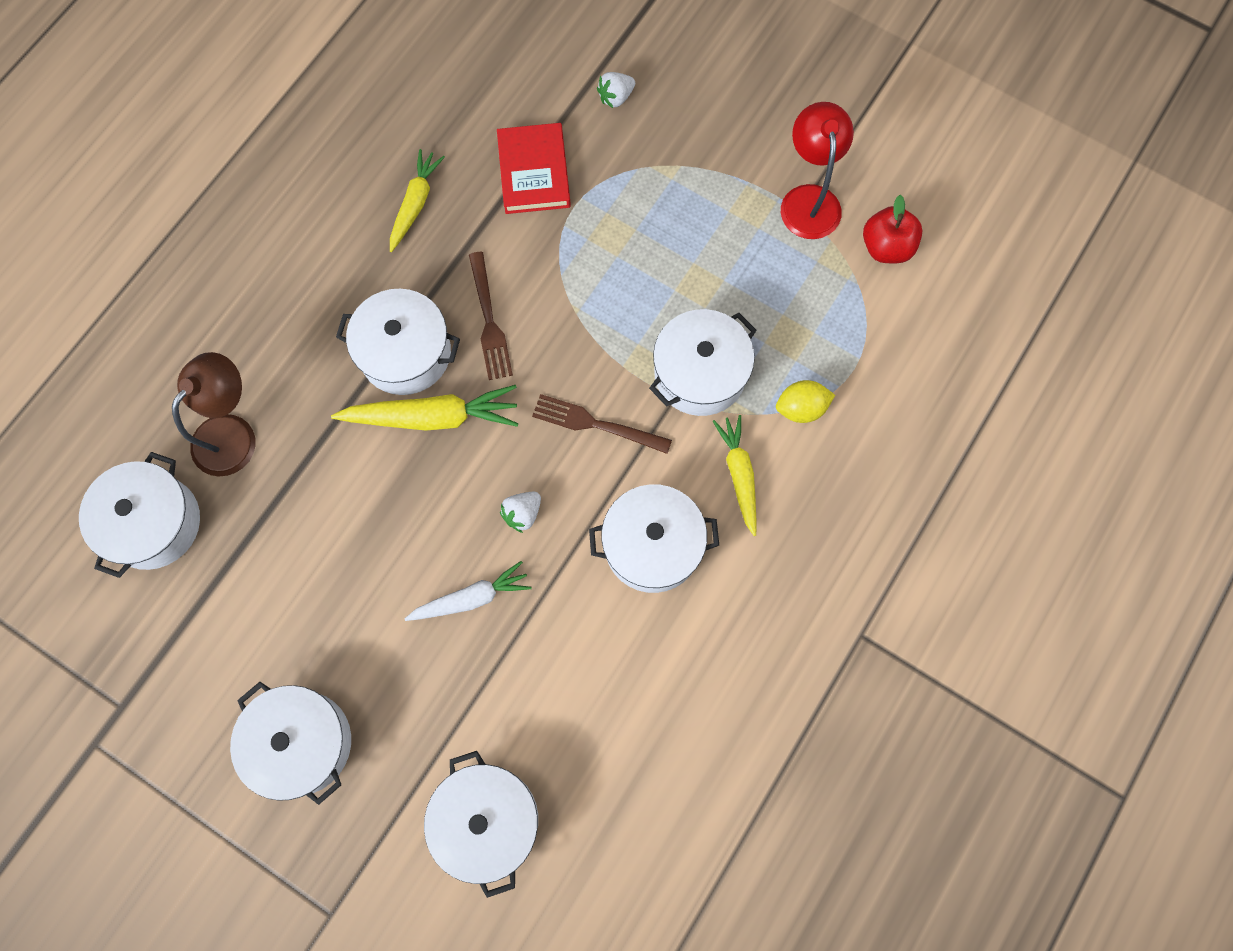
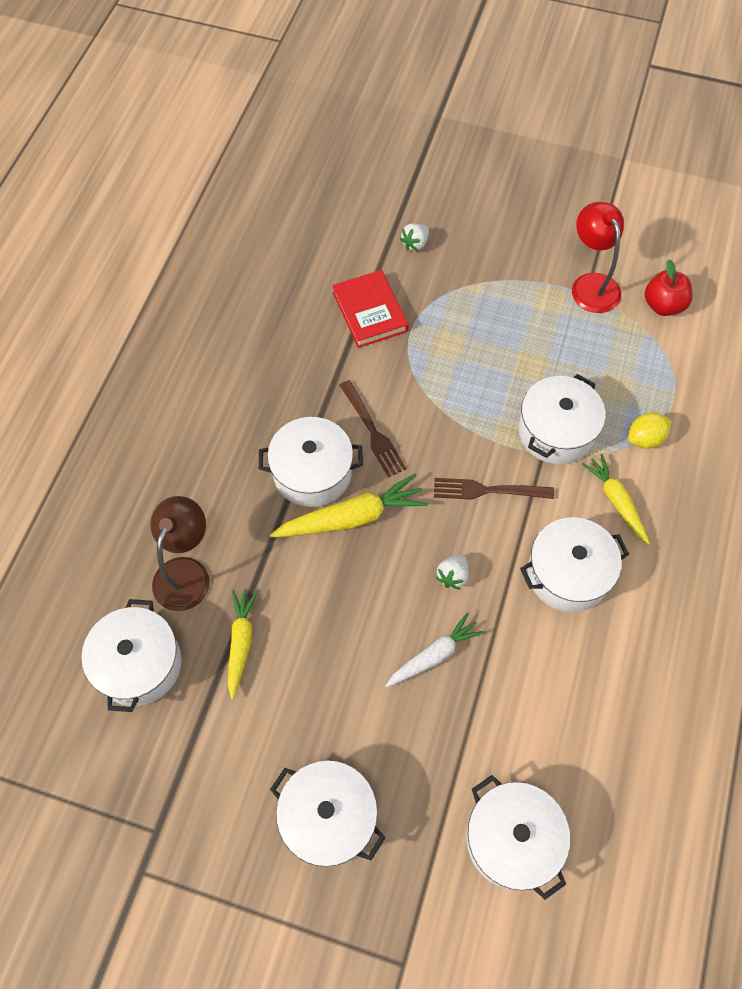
camera: 15 degrees left, 10 degrees down
(415, 204) = (282, 357): yellow carrot -> yellow carrot (241, 643)

